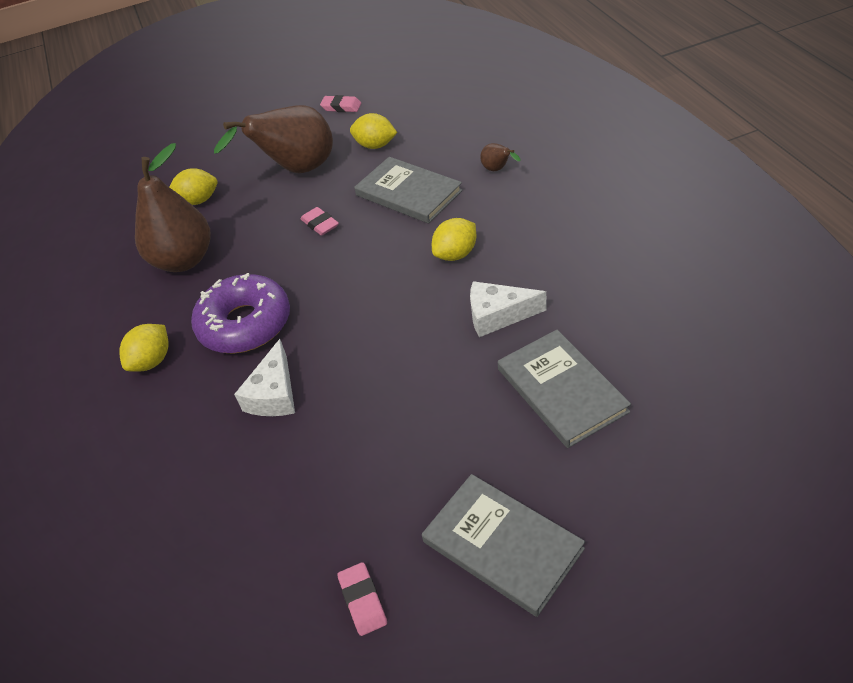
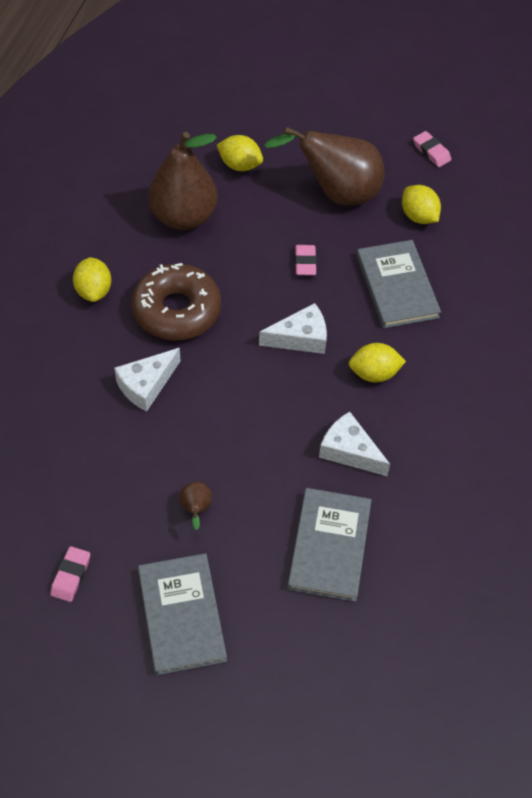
camera: 30 degrees right, 10 degrees up
(152, 361) = (94, 291): yellow lemon -> yellow lemon turned 75 degrees counterclockwise
(245, 324) = (177, 310): purple donut -> brown donut
(371, 272) = (300, 338): none -> white cheese
(498, 170) = (487, 320): brown pear -> brown pear (196, 509)

